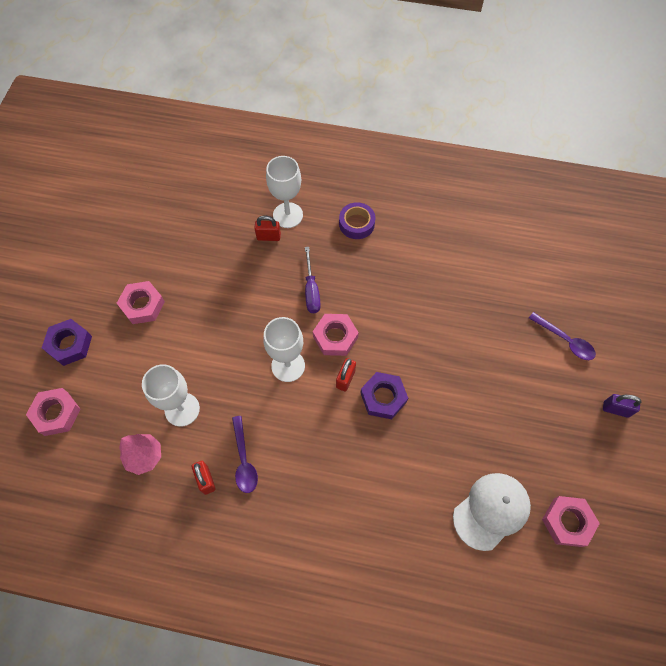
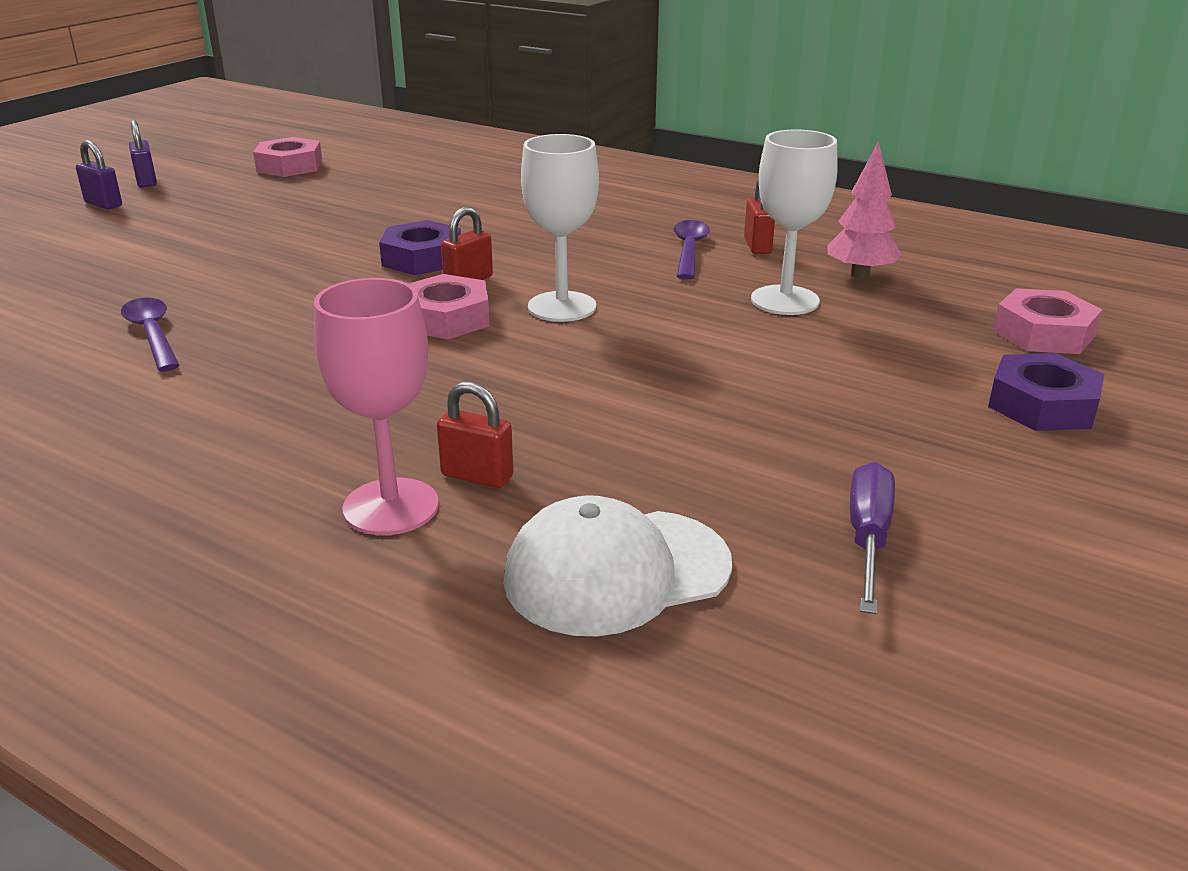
camera: 160 degrees left, 35 degrees down
(142, 305) = (859, 427): pink nut -> none
(288, 215) = (391, 507): white goblet -> pink goblet
(311, 290) = (442, 376): purple screwdriver -> purple screwdriver (868, 538)
(356, 224) = (228, 451): purple tape -> none
(491, 511) = (370, 181): white cap -> white cap (616, 572)
(565, 340) = (65, 253): purple spoon -> purple spoon (152, 334)
(630, 455) = (146, 182): none -> purple padlock

